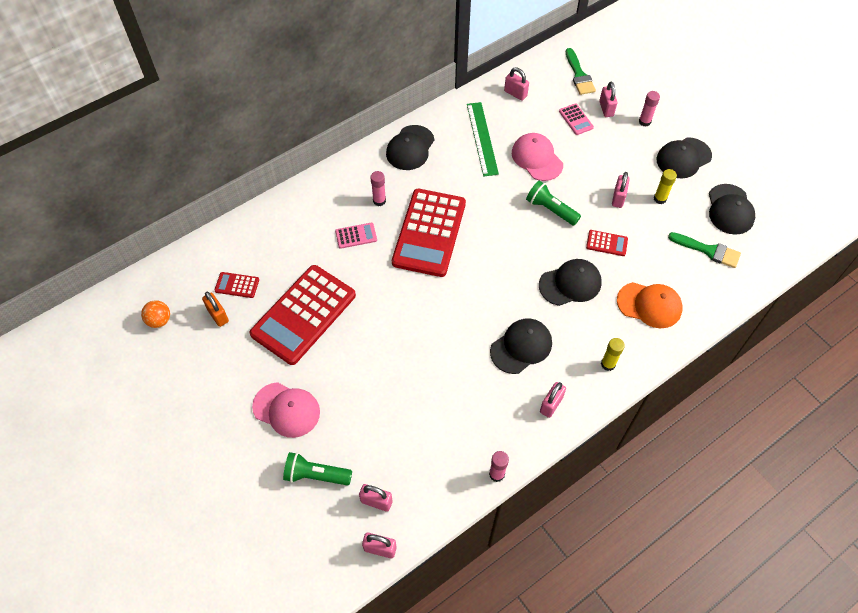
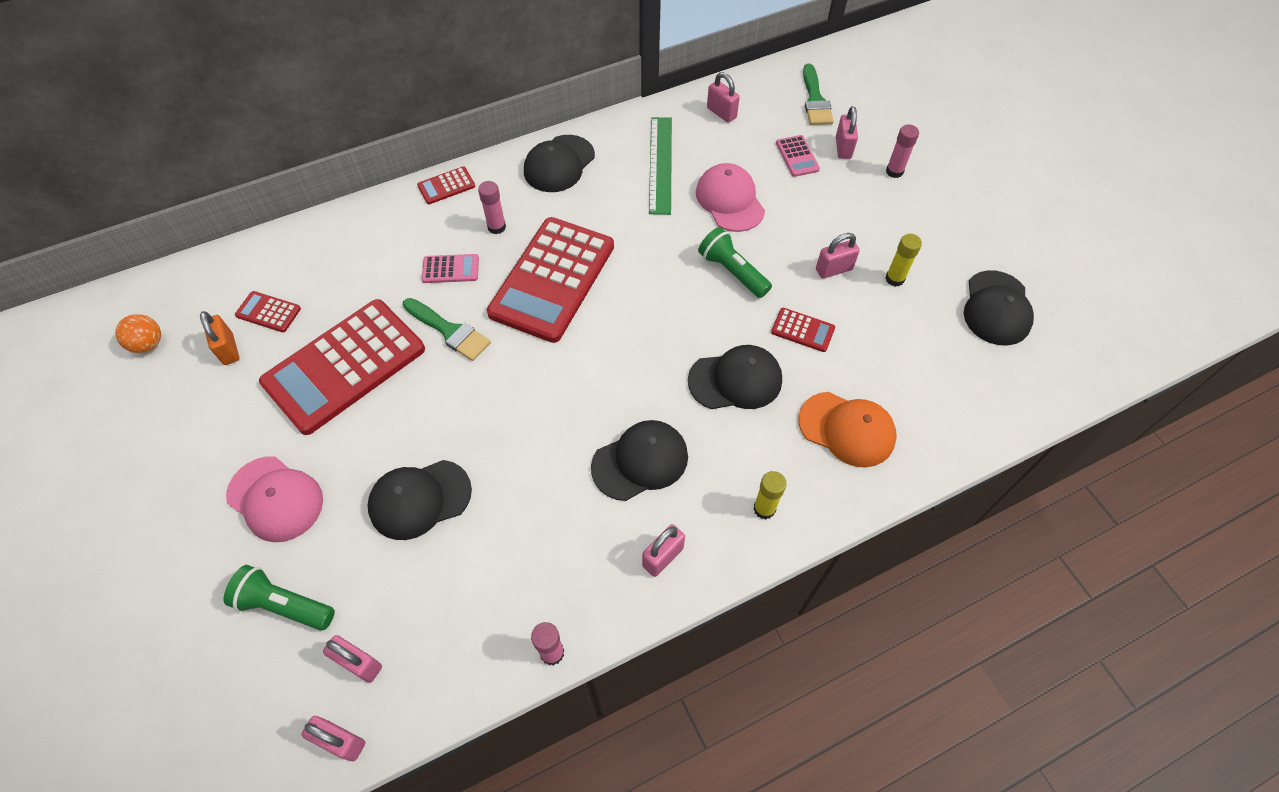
camera: 10 degrees right, 0 degrees up
(334, 175) = (446, 186): none -> red calculator
(618, 198) = (833, 269): pink padlock -> pink padlock turned 45 degrees clockwise
(683, 158) = (940, 227): black cap -> black cap (419, 499)
(708, 250) = (952, 362): green brush -> green brush (449, 331)

